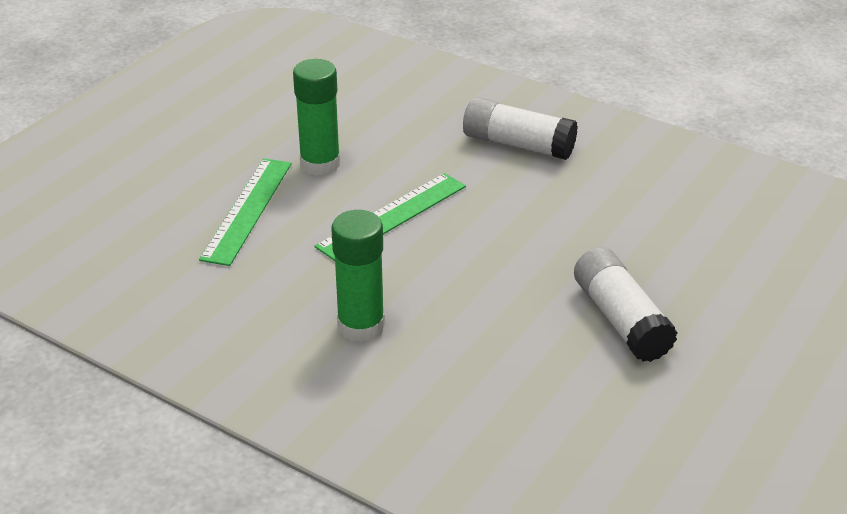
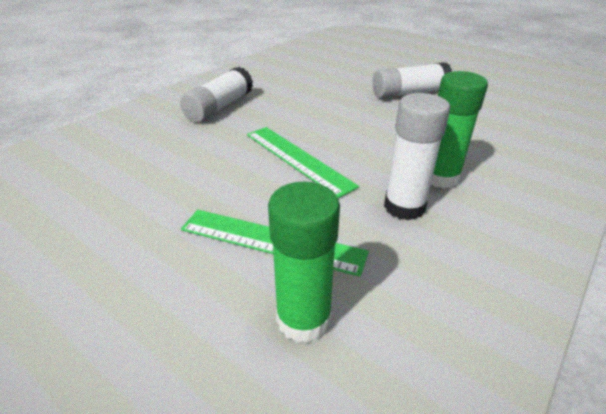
camera: 85 degrees left, 0 degrees up
(300, 293) = (404, 207): none -> white glue stick
(320, 164) = (205, 193): green glue stick -> green glue stick (303, 319)

